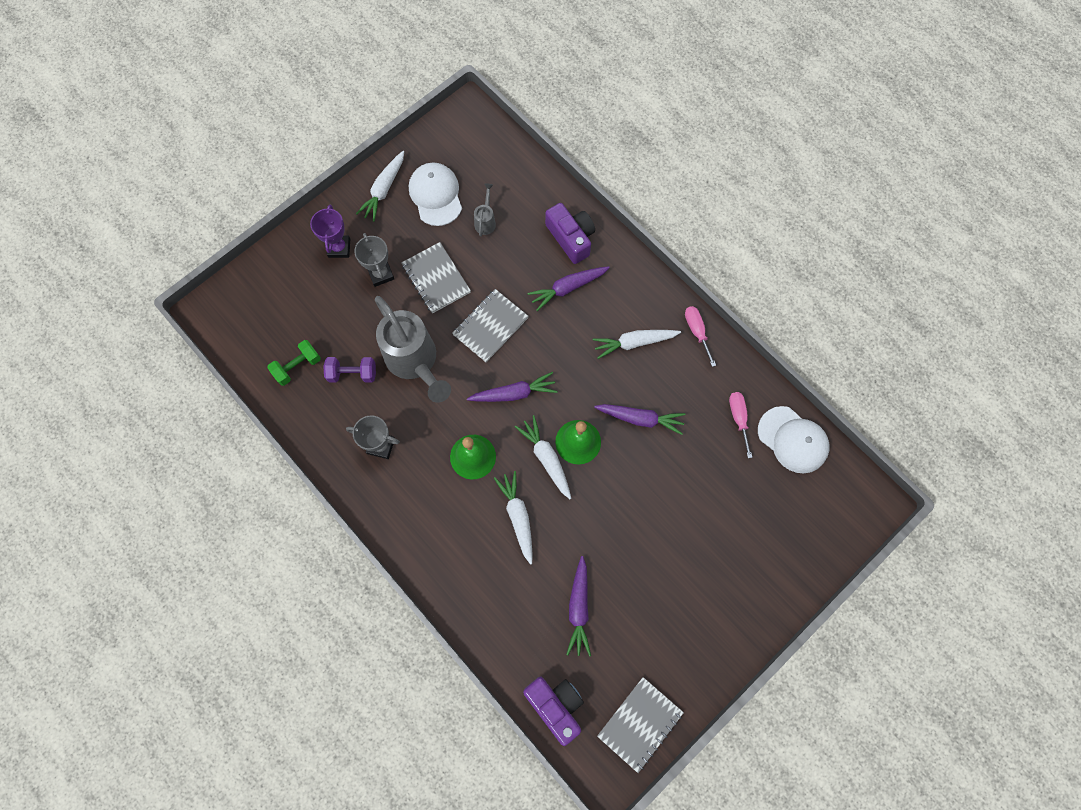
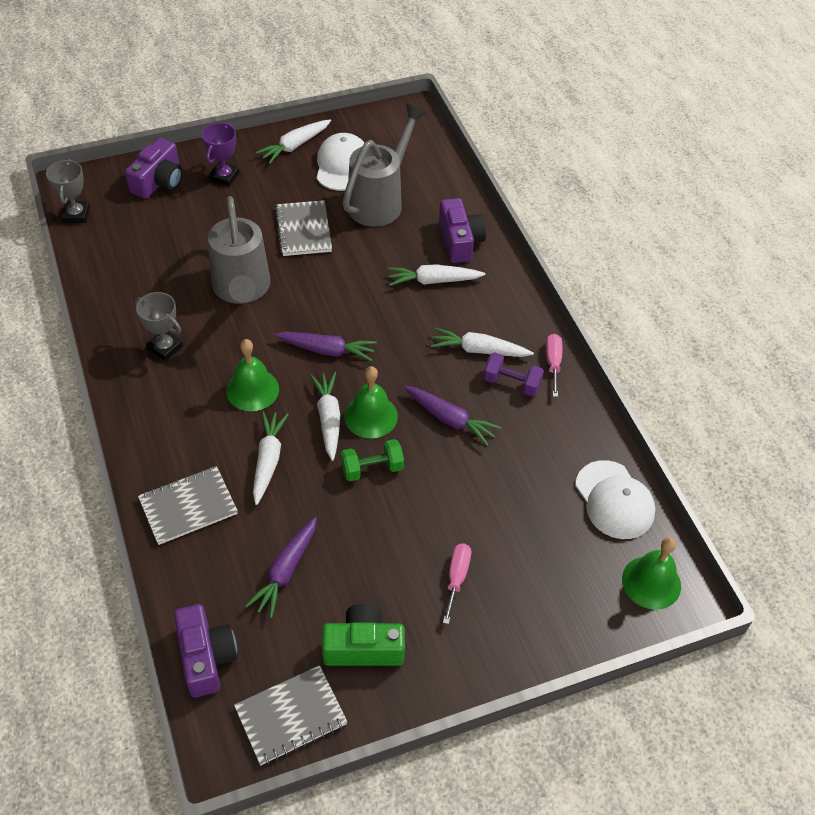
camera: 20 degrees right, 20 degrees down
(284, 276) = (159, 181): none -> purple camera
(297, 366) = (125, 255): green dumbbell -> green dumbbell (372, 468)
(352, 374) = (174, 278): purple dumbbell -> purple dumbbell (511, 383)
(381, 274) = (252, 209): grey trophy -> grey trophy (76, 215)
(485, 221) = (380, 200): grey watering can -> grey watering can, size x2.34
(490, 326) = (335, 286): grey notebook -> grey notebook (188, 506)
(567, 288) = (433, 281): purple carrot -> white carrot
(665, 645) = (363, 647): none -> green camera
(738, 418) = (561, 457): pink screwdriver -> pink screwdriver (457, 578)
(846, 500) = (651, 582): none -> green bell

